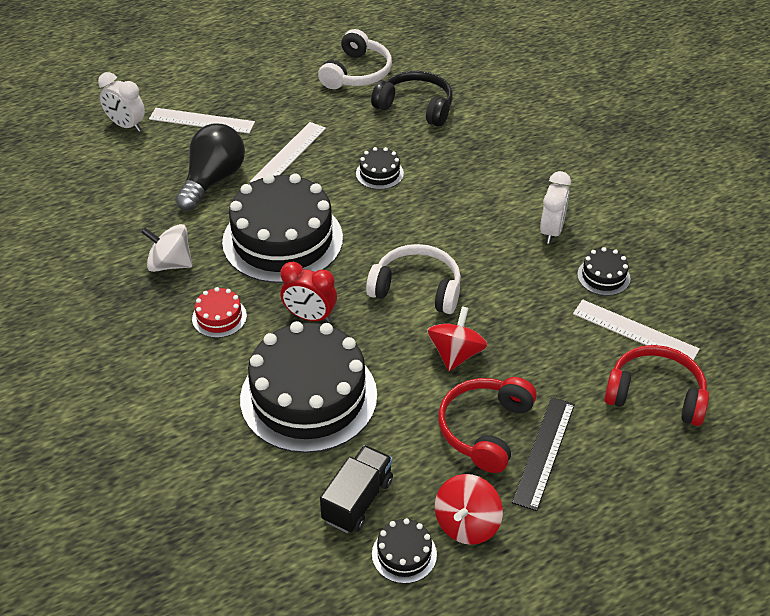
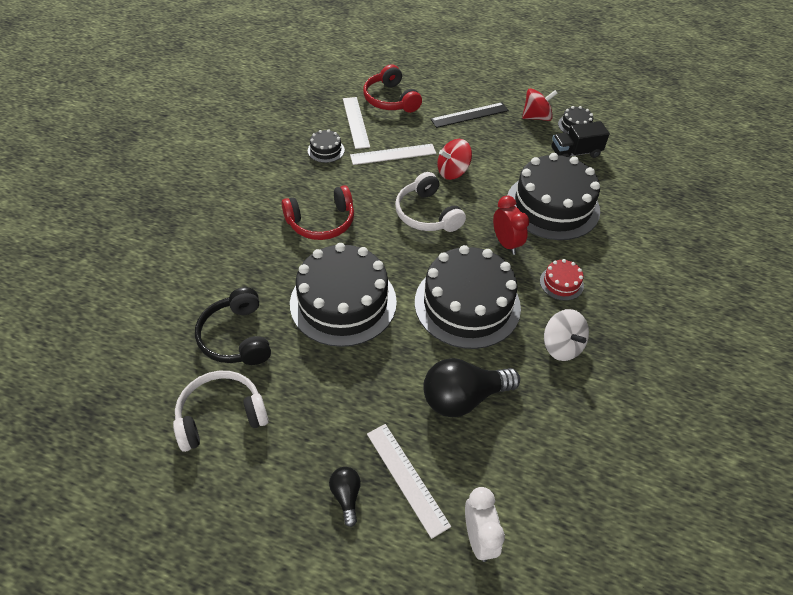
camera: 135 degrees left, 5 degrees up
(229, 92) = (346, 496): none -> black light bulb
(288, 154) = (381, 374): white ruler -> white ruler (393, 154)
(379, 173) = (343, 302): black cake -> black cake, size x2.36
(485, 429) = (483, 138): red headphones -> red headphones (321, 222)
(551, 231) = (309, 187): white clock -> none

